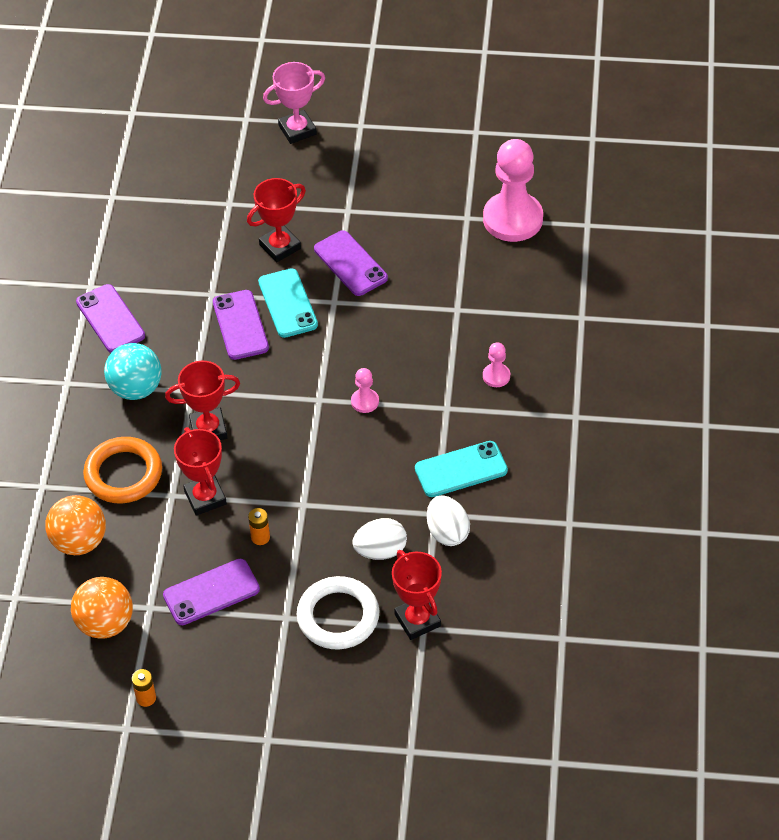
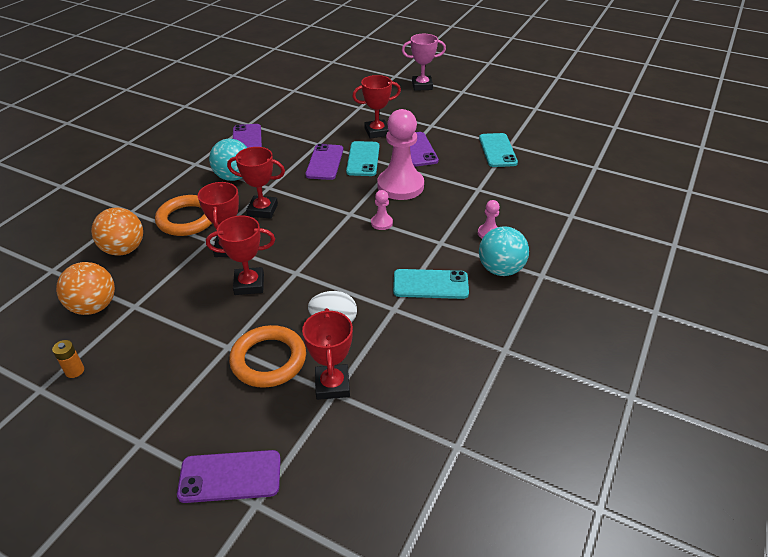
camera: 20 degrees right, 10 degrees down
(211, 592) = (185, 310): purple phone -> purple phone (230, 477)
(260, 537) = (249, 284): orange battery -> red trophy
(338, 616) = (268, 360): white ring -> orange ring
(447, 532) = (396, 325): white egg -> none
(455, 233) = (497, 150): none -> turquoise phone
(512, 219) = (541, 152): pink pawn -> pink pawn (400, 186)
(528, 424) = (500, 269): none -> turquoise ball

